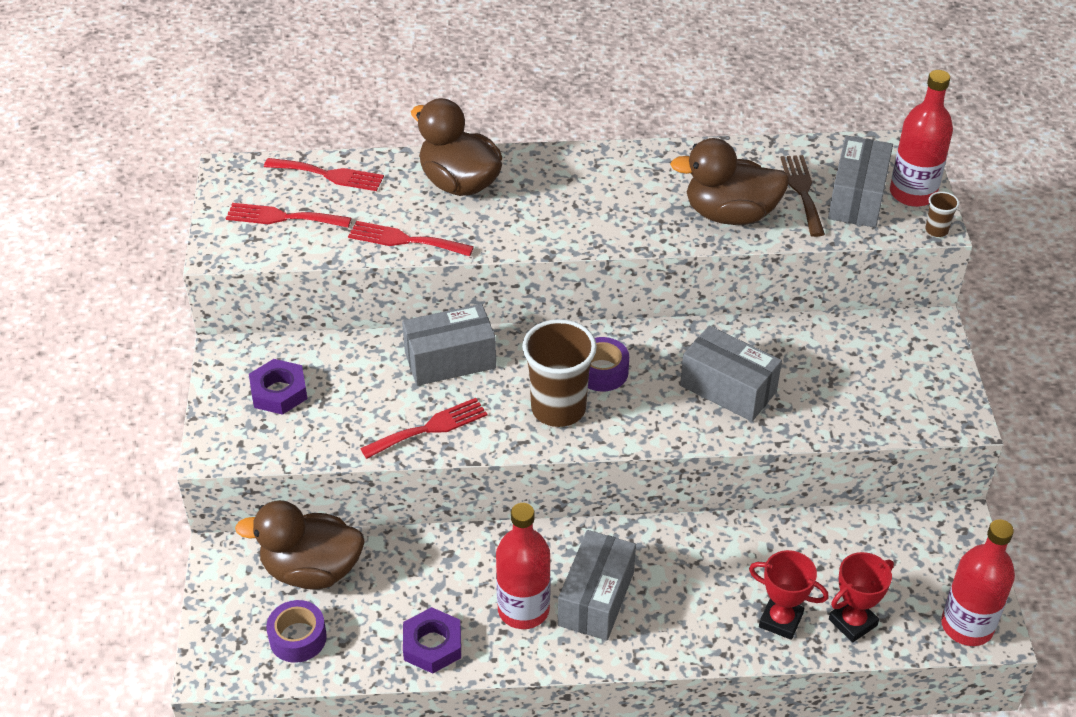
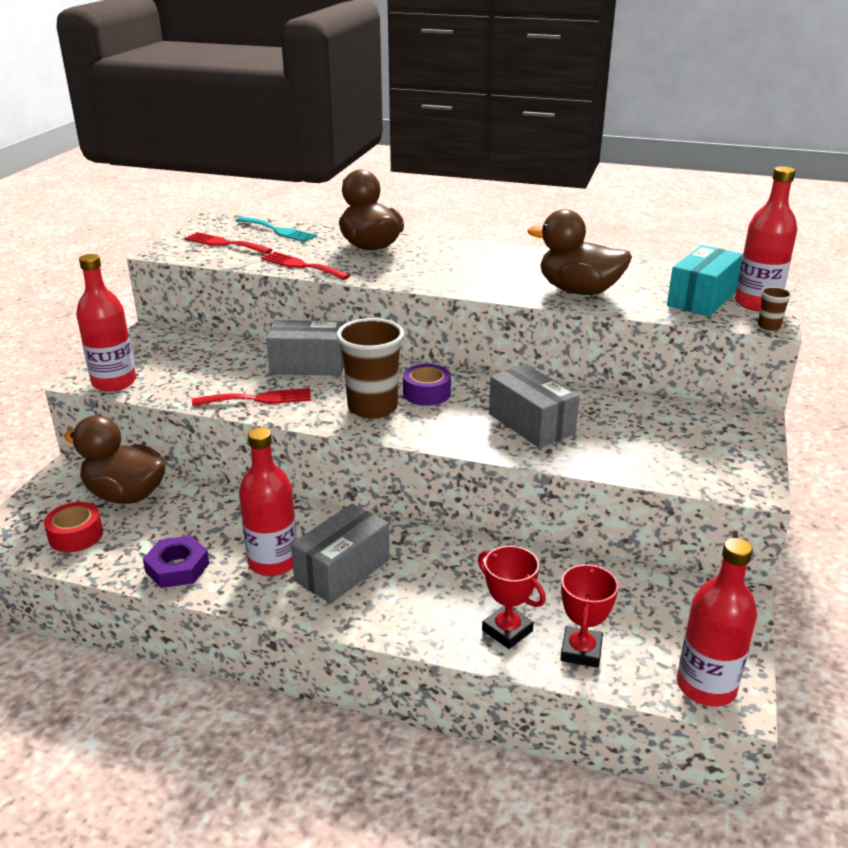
camera: 20 degrees right, 15 degrees down
(249, 446) = (114, 382): none -> red bottle
(279, 392) = (164, 358): purple nut -> none
(298, 638) = (76, 535): purple tape -> red tape
(329, 175) = (278, 230): red fork -> turquoise fork
(802, 191) = (653, 288): brown fork -> none
(852, 622) = (581, 651): red trophy -> red trophy turned 60 degrees counterclockwise
(857, 198) = (702, 299): grey box -> turquoise box

